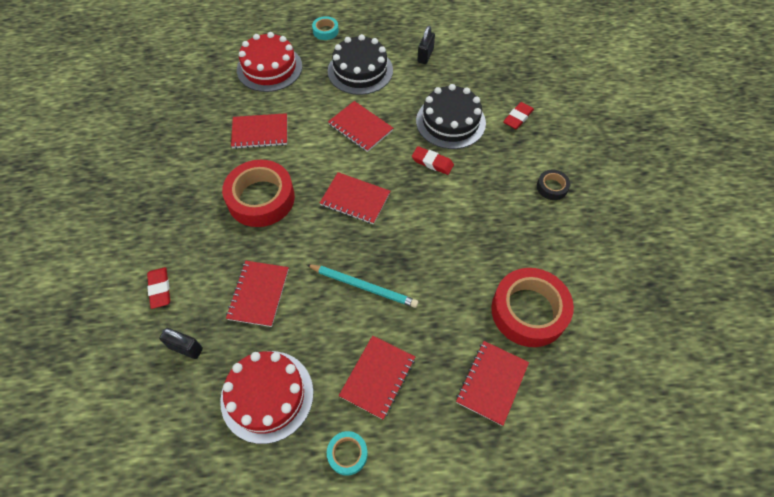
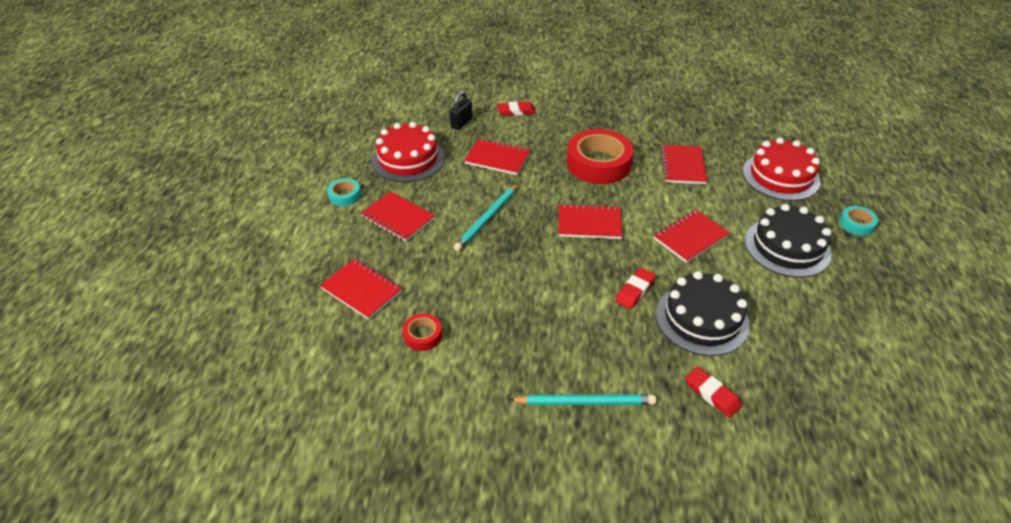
camera: 100 degrees right, 15 degrees down
(355, 199) = (589, 223): red notebook -> red notebook turned 60 degrees clockwise
(425, 56) = (827, 313): black padlock -> none
(529, 311) = (423, 335): red tape -> red tape, size x0.47
(552, 187) = (585, 402): black tape -> turquoise pencil

